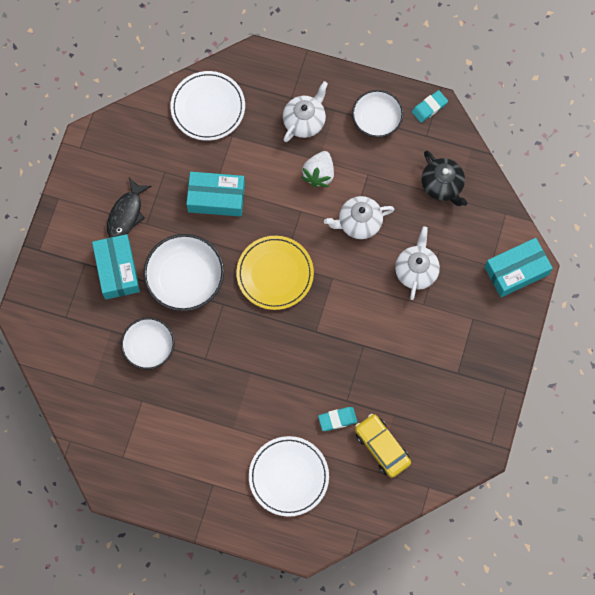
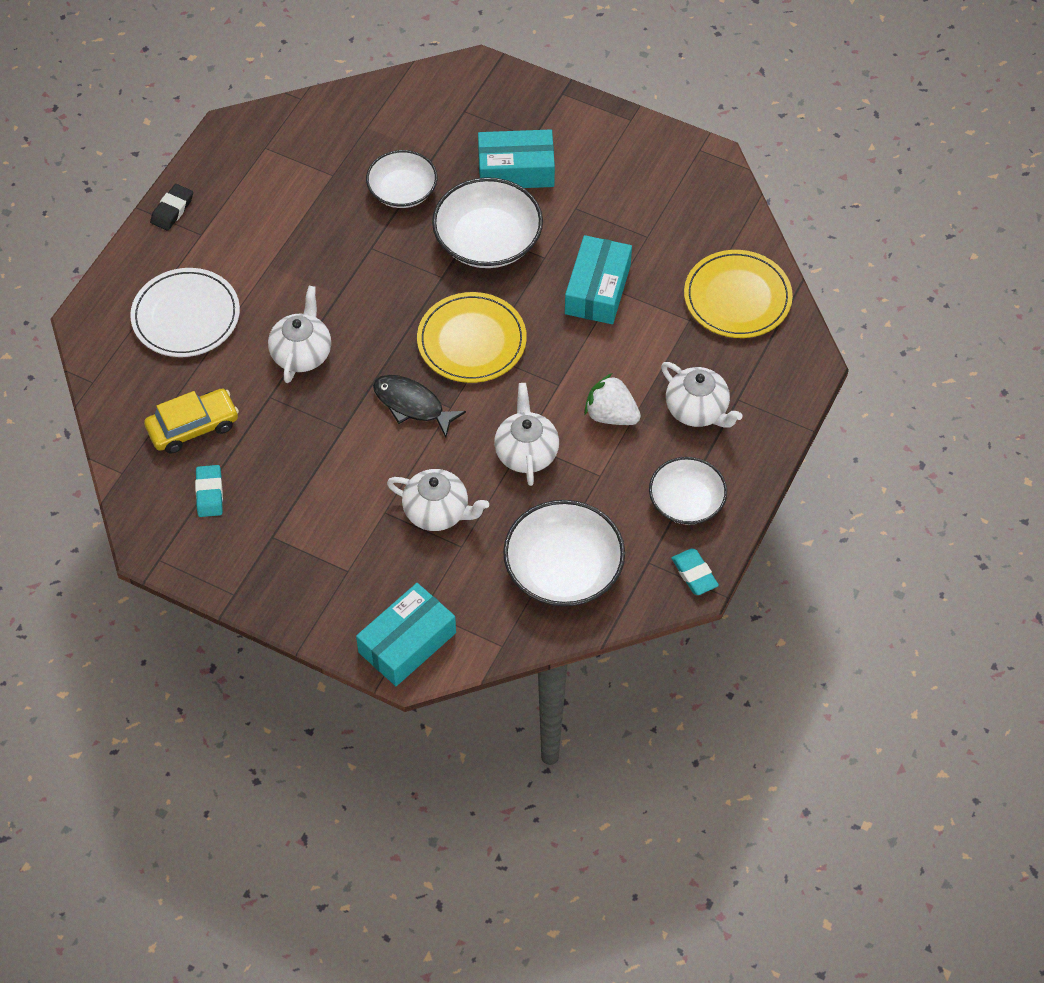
camera: 100 degrees right, 15 degrees down
(126, 214) = (594, 188): black fish -> black fish (412, 405)
(193, 512) = (172, 210): none -> black eraser
(208, 107) = (737, 297): white plate -> yellow plate
(306, 387) = (302, 353): none -> white teapot
(337, 419) = (246, 382): turquoise eraser -> turquoise eraser (209, 493)
(442, 185) = (563, 569): black teapot -> white bowl
(516, 271) = (407, 642): turquoise box -> turquoise box turned 60 degrees clockwise

